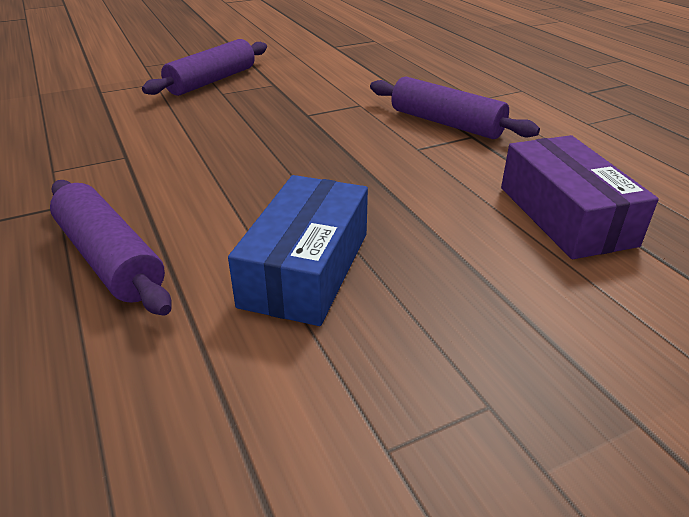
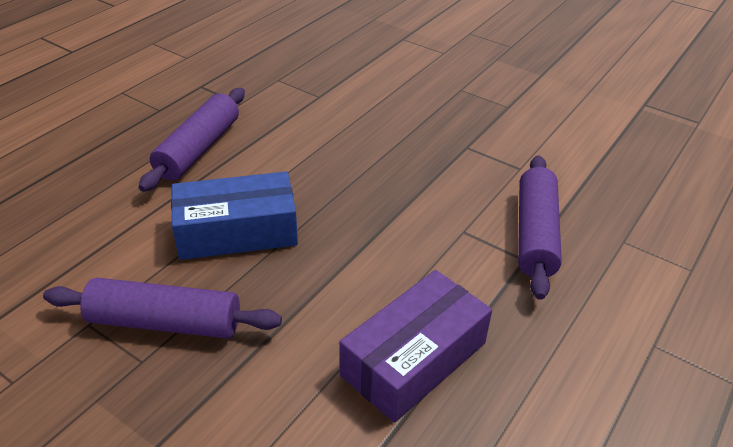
camera: 60 degrees right, 5 degrees up
(212, 81) = (477, 74): purple rolling pin -> purple rolling pin (165, 322)

